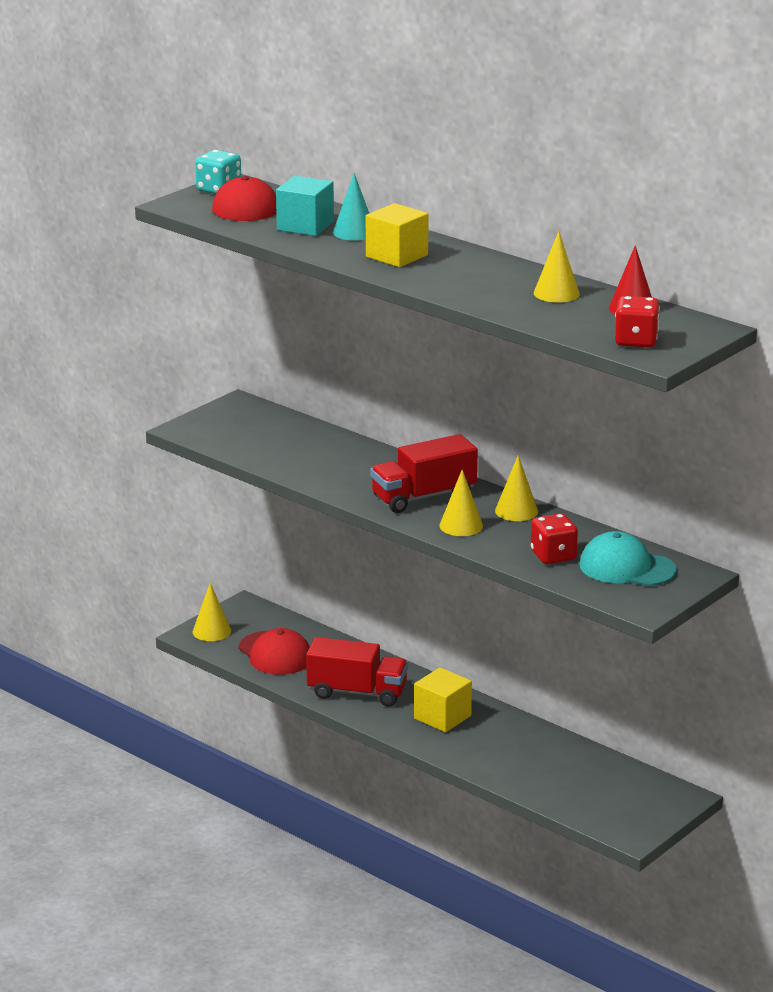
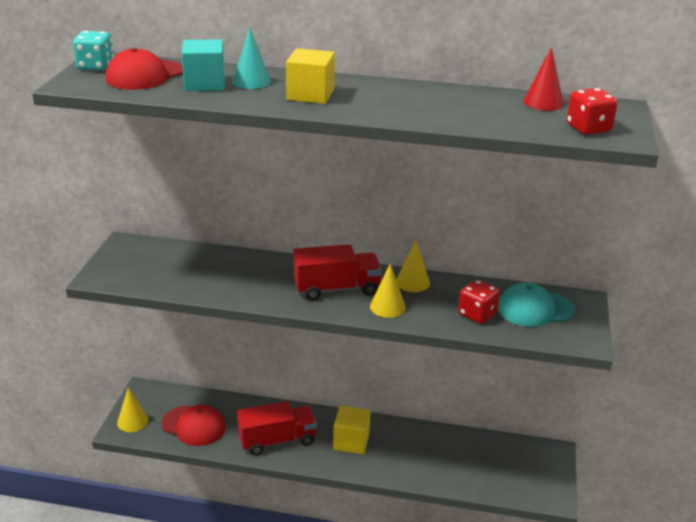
camera: 30 degrees left, 5 degrees up
(423, 497) = (336, 289): red truck -> red truck turned 135 degrees counterclockwise
(556, 293) = (473, 101): yellow cone -> none

